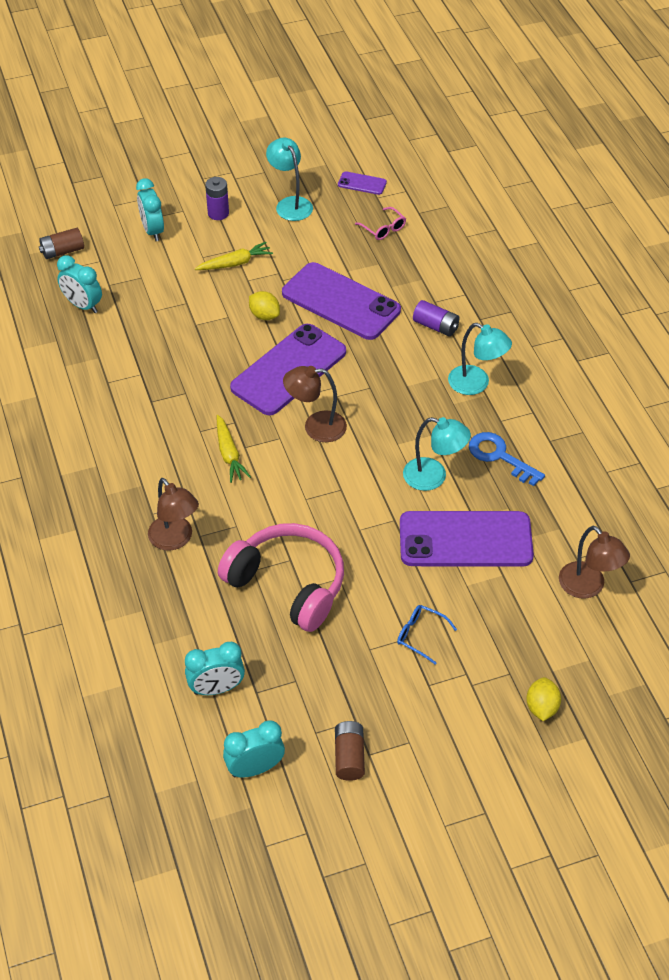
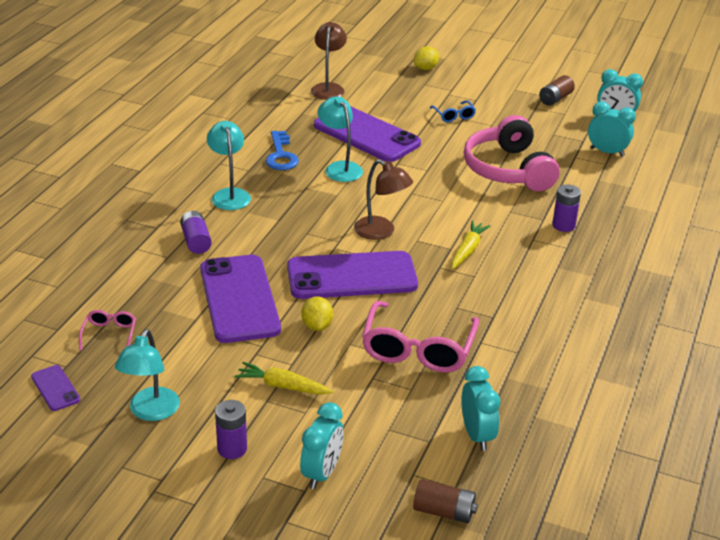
camera: 140 degrees left, 15 degrees down
(175, 540) = (563, 225): brown lamp -> purple battery
(178, 341) = (418, 349): none -> pink glasses

